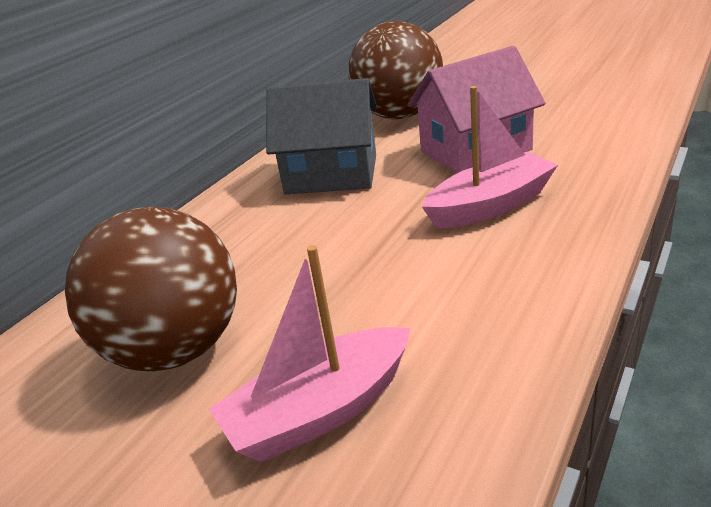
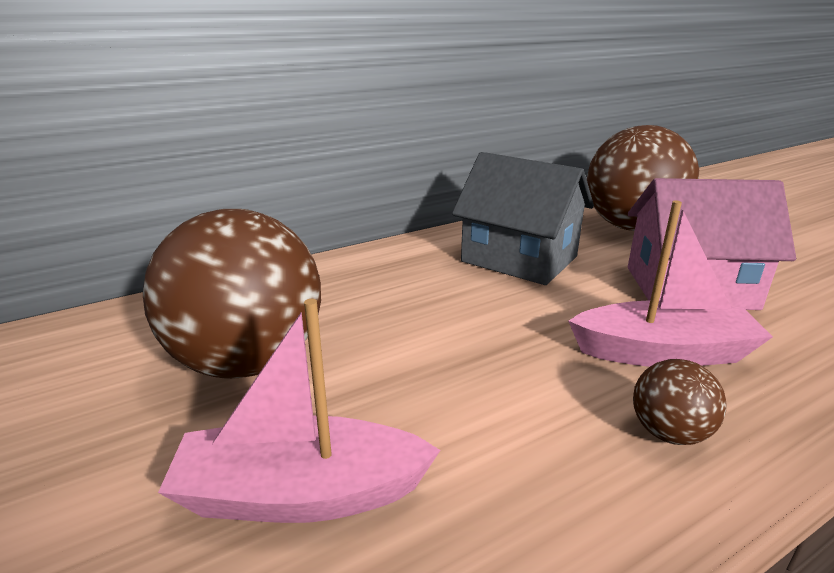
camera: 25 degrees right, 5 degrees down
(529, 257) = (669, 433): none -> brown ball

